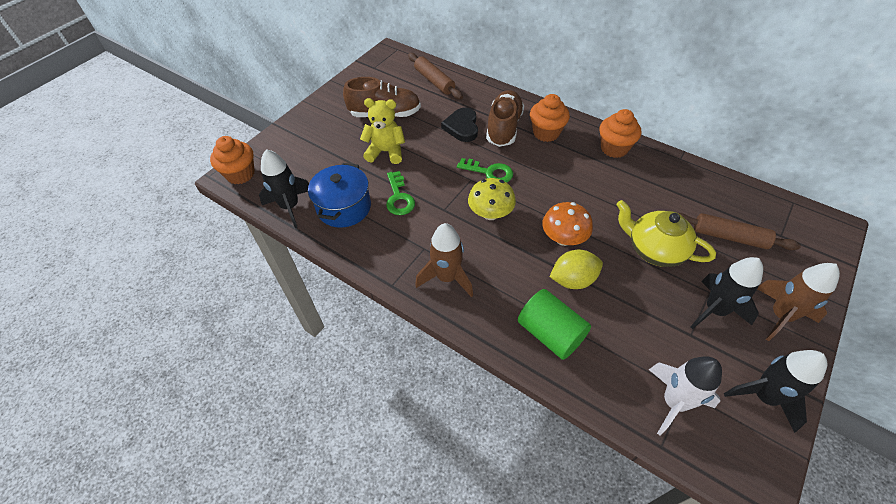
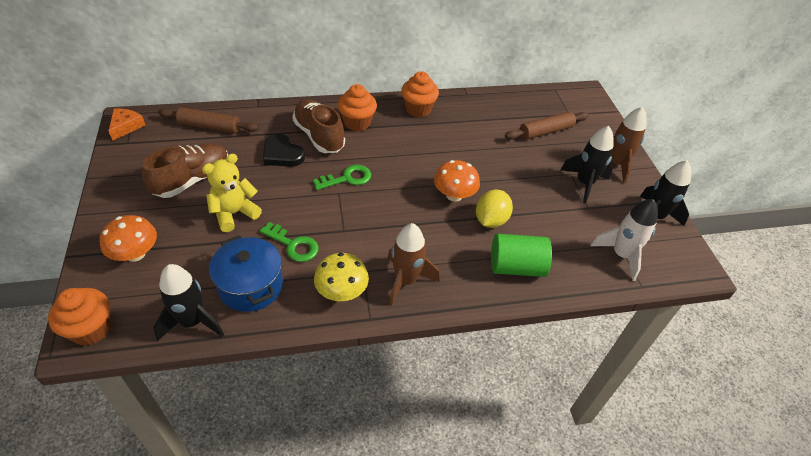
camera: 50 degrees left, 5 degrees down
(305, 143) = (135, 254): none -> orange mushroom
(384, 56) = (126, 126): none -> orange cheese
(490, 213) = (384, 210): yellow mushroom -> yellow mushroom (341, 291)
(654, 249) = (515, 166): yellow teapot -> none

